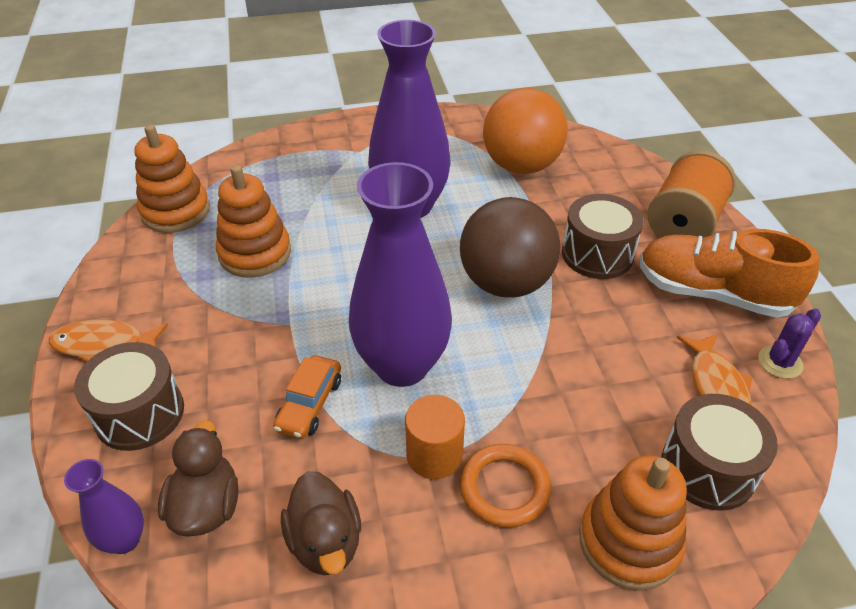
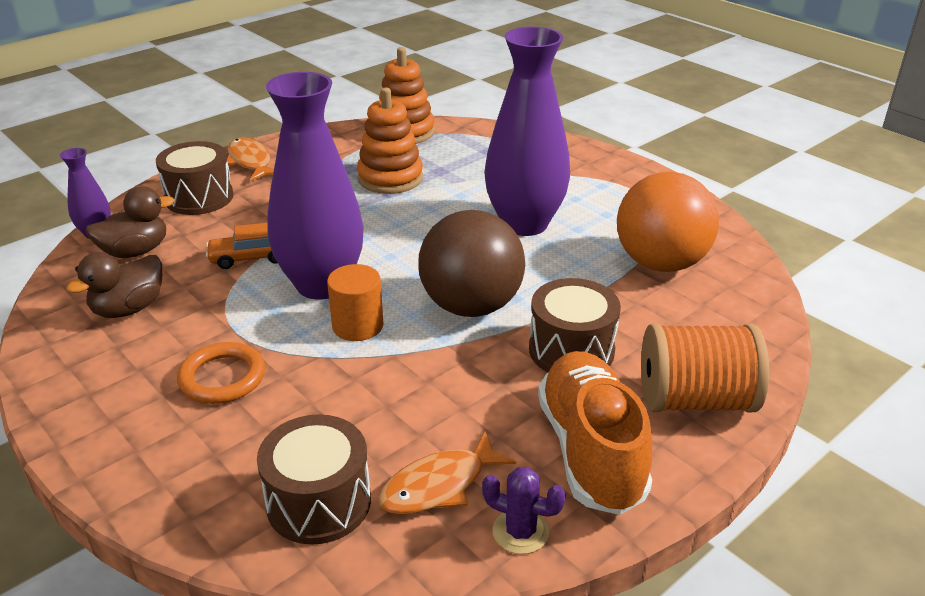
camera: 60 degrees right, 10 degrees down
(434, 455) = (236, 331): orange cylinder -> orange cylinder (357, 326)
(629, 542) = (201, 467): orange stacking toy -> none

